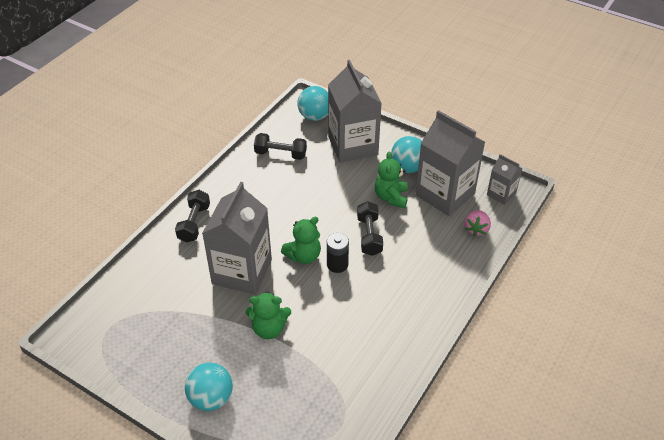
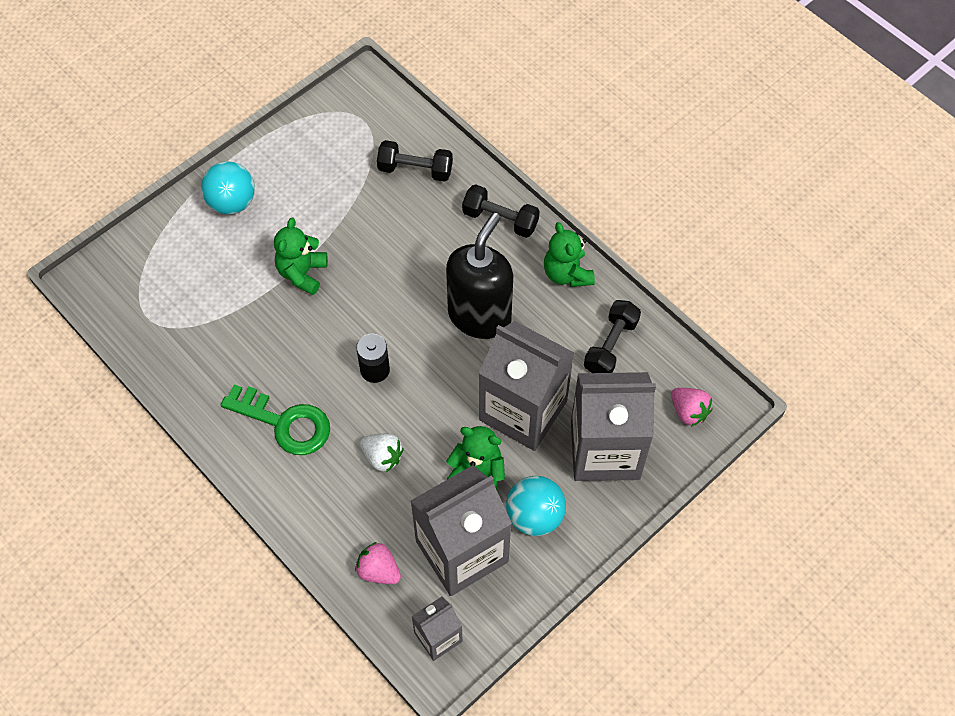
camera: 105 degrees right, 15 degrees up
(242, 272) = (400, 259): grey carton -> grey carton (523, 410)
(277, 218) = (480, 316): none -> black soap dispenser
(303, 256) = (402, 334): green teddy bear -> green teddy bear (567, 273)
(314, 116) = (688, 412): turquoise ball -> pink strawberry
(369, 235) = (412, 422): black dumbbell -> black dumbbell (415, 170)
(397, 304) = (285, 423): none -> green key
(400, 245) = (382, 457): none -> white strawberry

